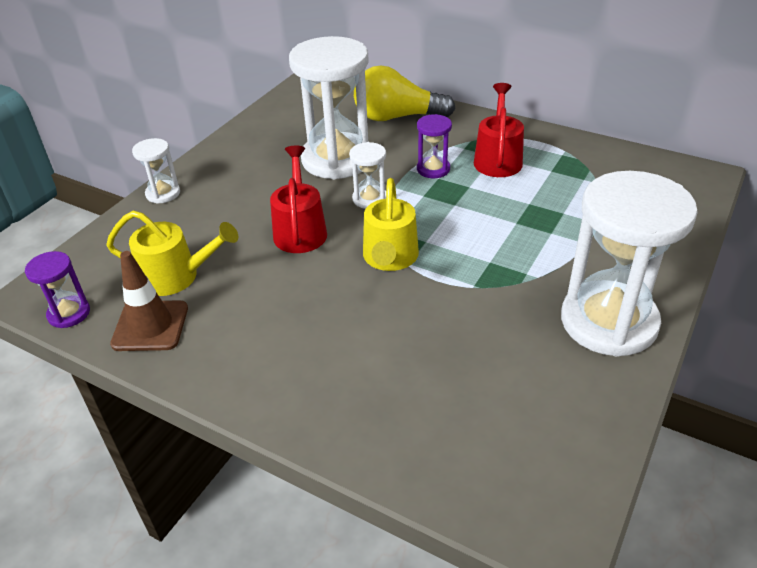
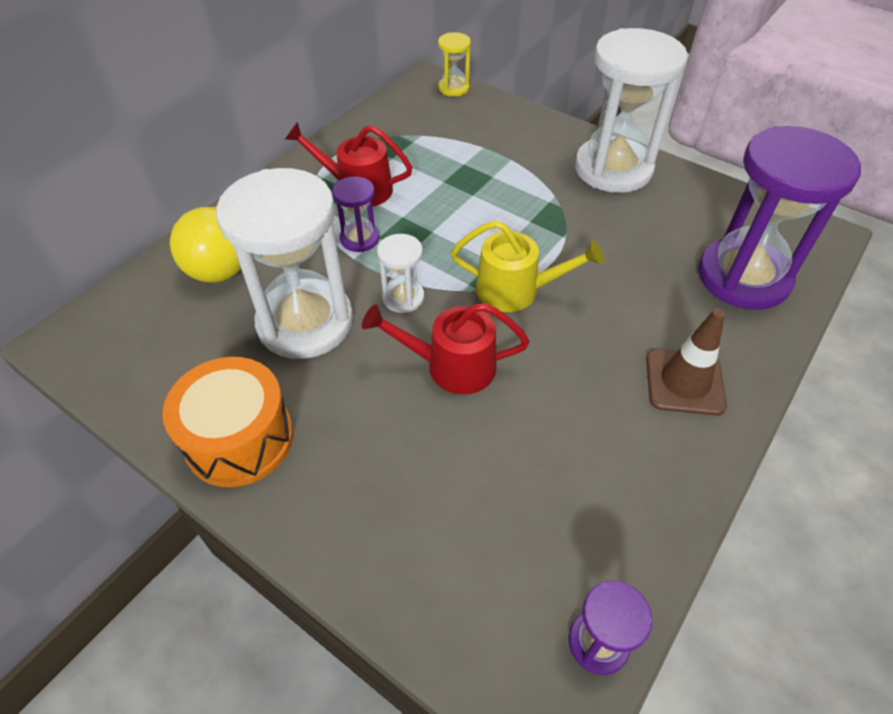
camera: 85 degrees left, 10 degrees up
(150, 326) = (623, 525): brown traffic cone -> brown traffic cone (684, 382)
(163, 193) = (321, 539): white hourglass -> none
(177, 276) = (528, 502): yellow watering can -> none
(237, 152) = (239, 438): none -> orange drum
(447, 431) = (743, 277): none -> purple hourglass
(698, 193) = (453, 88): none -> yellow hourglass

